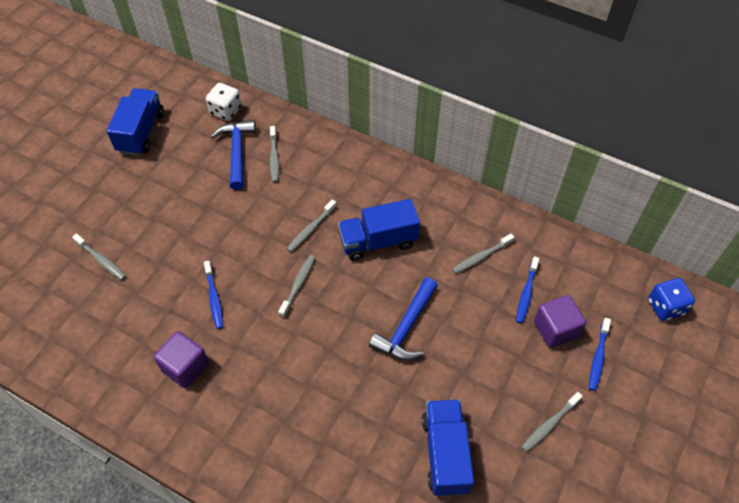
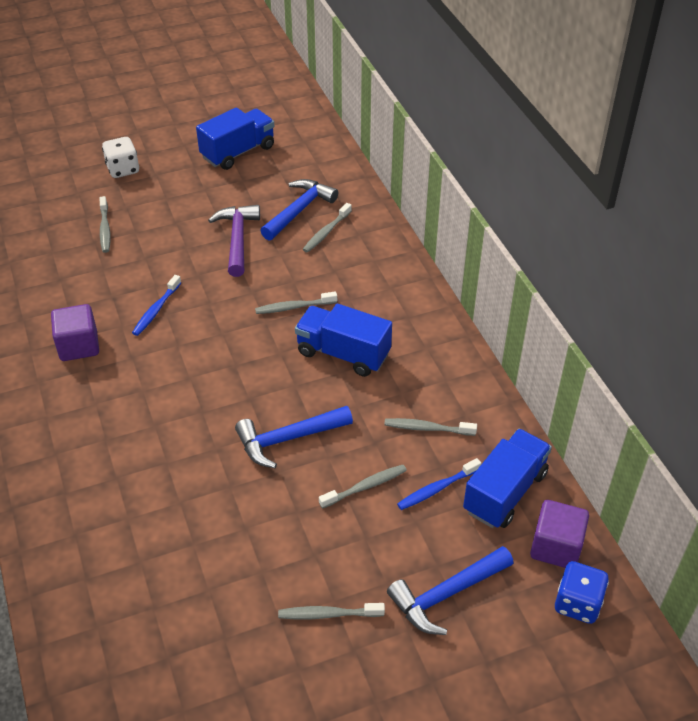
camera: 40 degrees right, 10 degrees down
(215, 203) = (237, 239): none -> purple hammer
(226, 111) = (326, 173): white dice -> white dice (123, 169)
(298, 285) = (234, 343): grey toothbrush -> grey toothbrush (365, 486)
(445, 453) = (206, 563): blue truck -> blue truck (505, 492)
(555, 329) = (430, 539): purple cube -> purple cube (556, 547)
(598, 357) = (446, 595): blue toothbrush -> blue hammer

